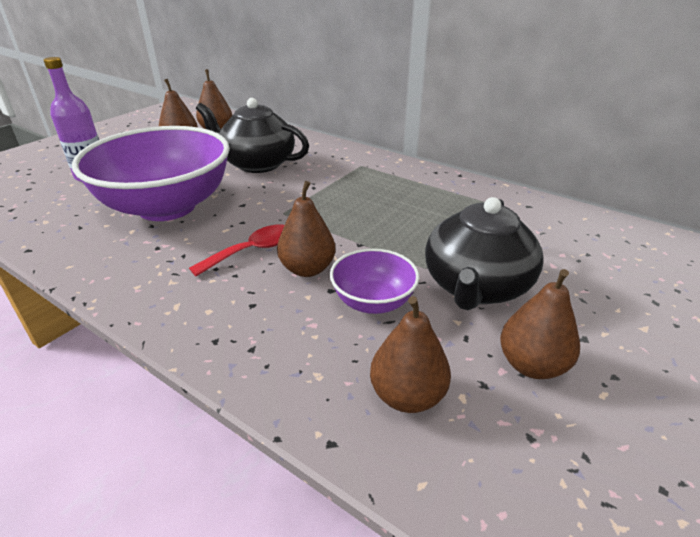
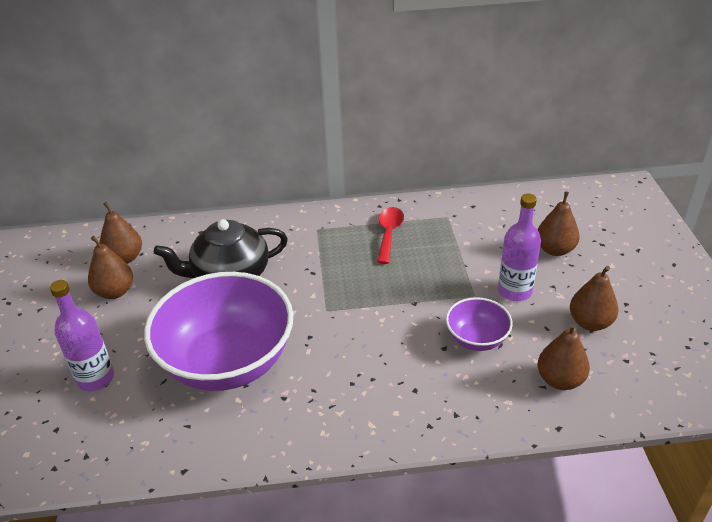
camera: 40 degrees left, 5 degrees up
(252, 251) = (355, 354): red spoon -> red spoon (389, 233)
(307, 269) = (410, 343): brown pear -> brown pear (555, 249)
(476, 286) = (514, 291): black teapot -> purple bottle

